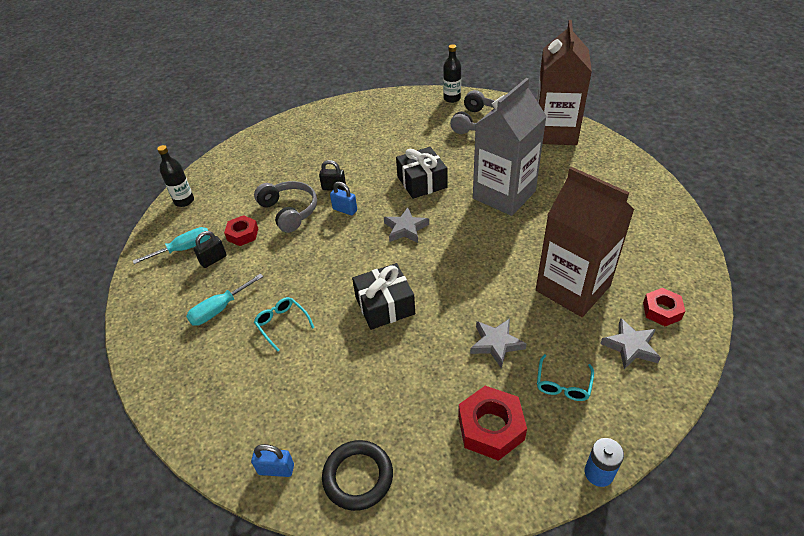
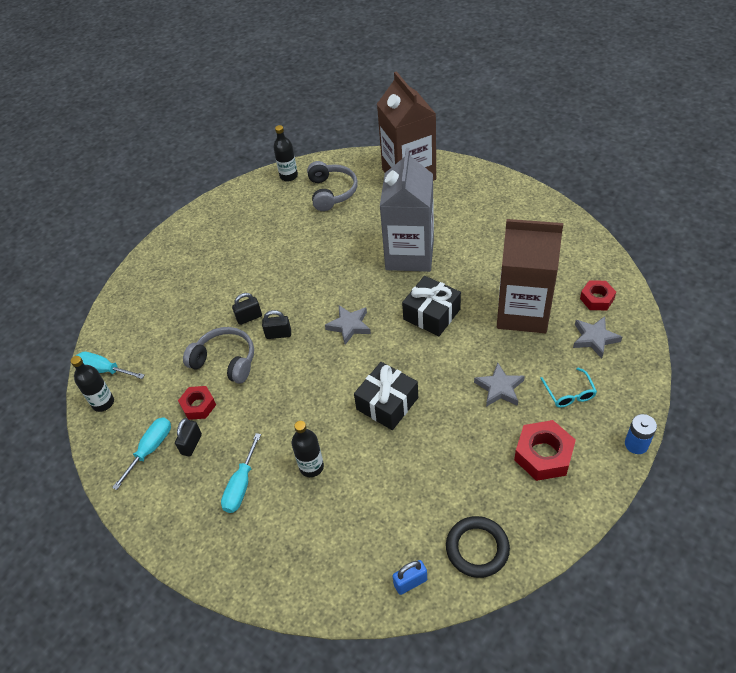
camera: 30 degrees left, 5 degrees up
(205, 179) = (104, 370): none -> turquoise screwdriver
(282, 324) = (311, 467): turquoise glasses -> black bottle
(345, 210) = (278, 334): blue padlock -> black padlock
(422, 182) = (328, 274): black gift -> black gift (431, 314)

